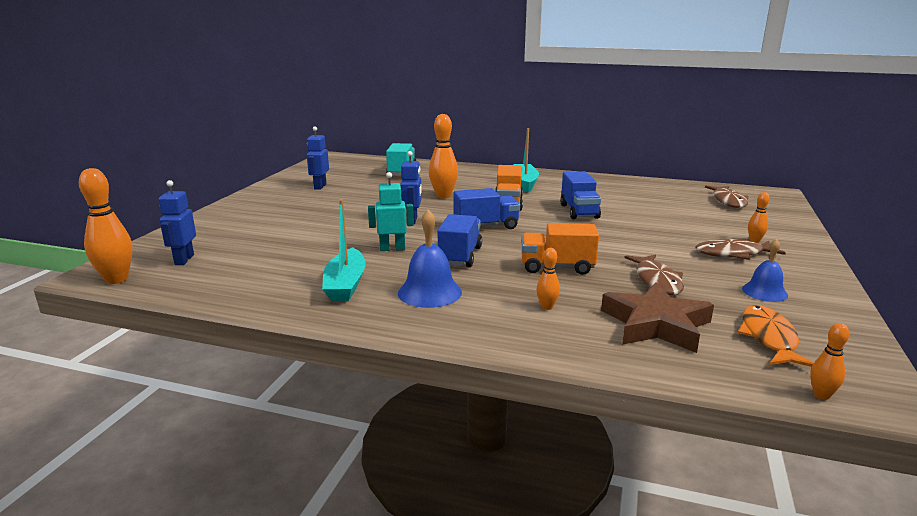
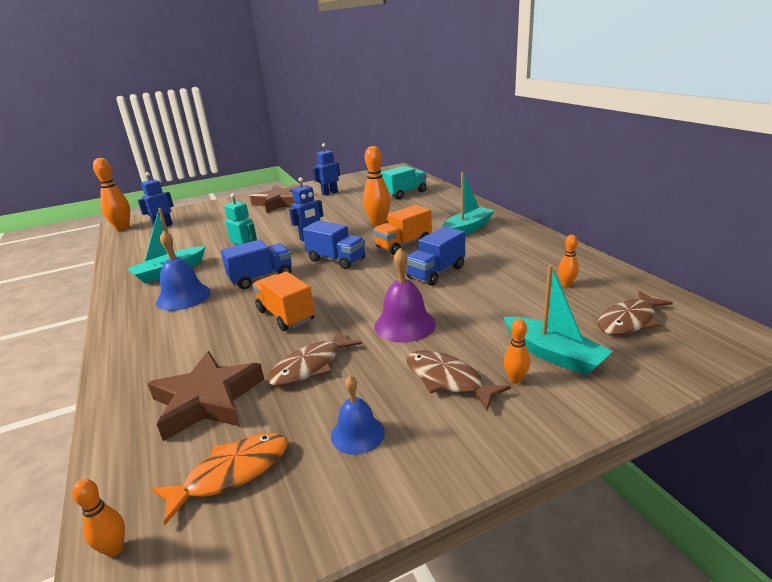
camera: 50 degrees right, 5 degrees up
(284, 205) = (280, 203): none -> brown star
(547, 307) = (198, 343): orange bowling pin -> orange bowling pin (566, 284)
(642, 241) = (404, 325): none -> purple bell
(740, 225) = (553, 354): none -> turquoise boat

